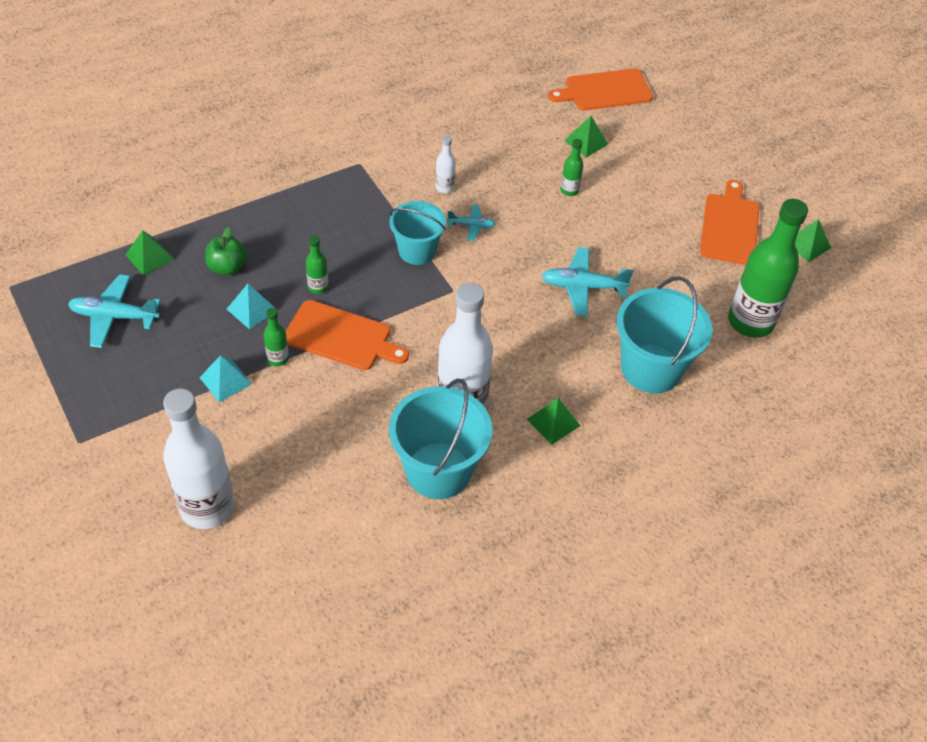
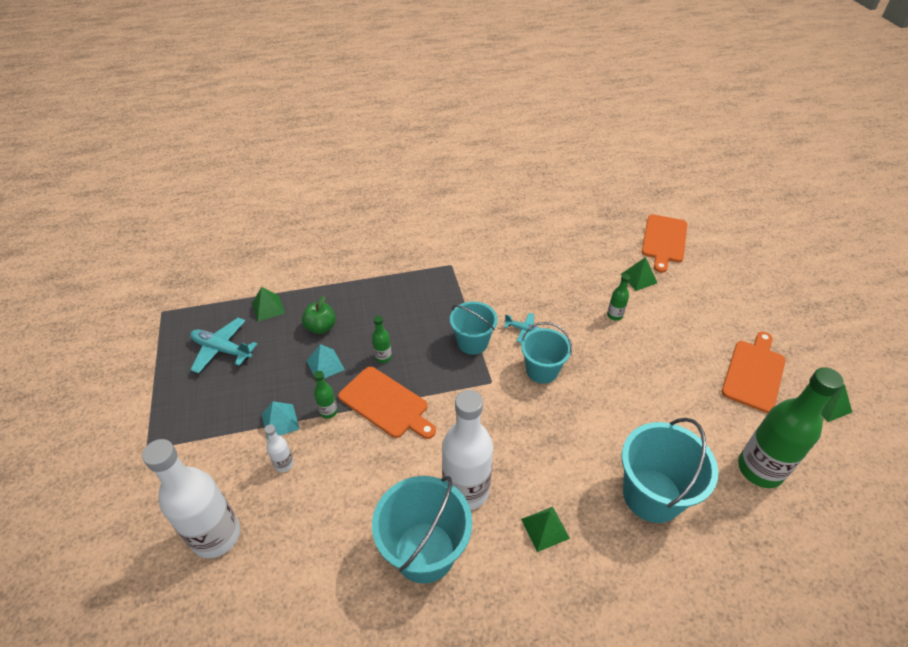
camera: 20 degrees right, 5 degrees down
(444, 187) = (511, 295): white bottle -> white bottle (284, 464)
(505, 267) = (542, 370): none -> turquoise bucket
(583, 287) = (606, 402): turquoise plane -> none
(604, 91) = (664, 240): orange cutting board -> orange cutting board turned 75 degrees counterclockwise

